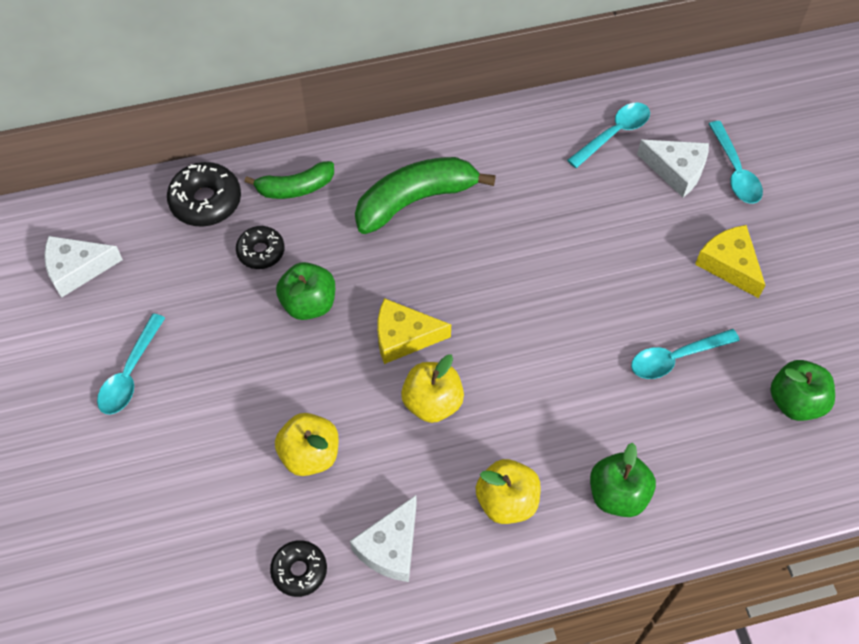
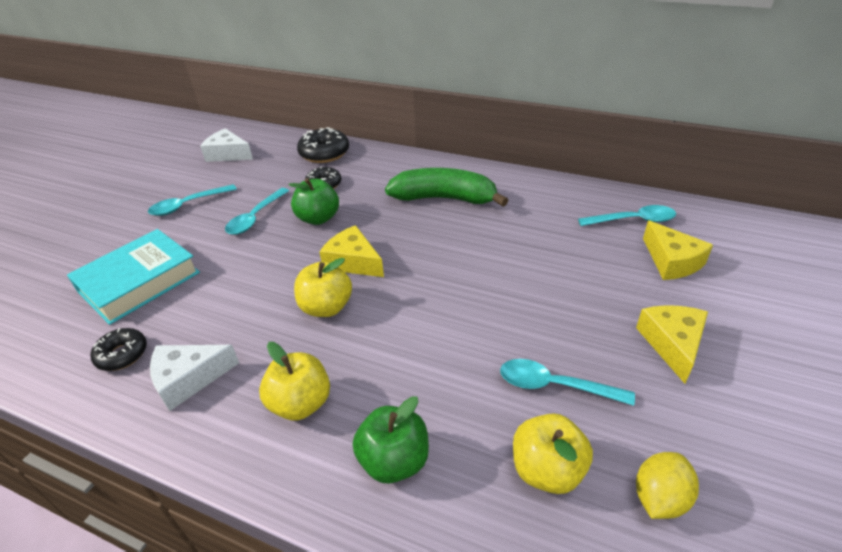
camera: 40 degrees right, 20 degrees down
(209, 496) = (139, 282): none -> turquoise book
(295, 188) = (378, 166): green banana -> none
(310, 454) = (217, 293): yellow apple -> yellow apple (547, 470)
(676, 170) = (671, 261): white cheese -> yellow cheese
(735, 171) = (732, 283): turquoise spoon -> turquoise spoon (255, 217)
(795, 402) = (659, 498): green apple -> yellow lemon

